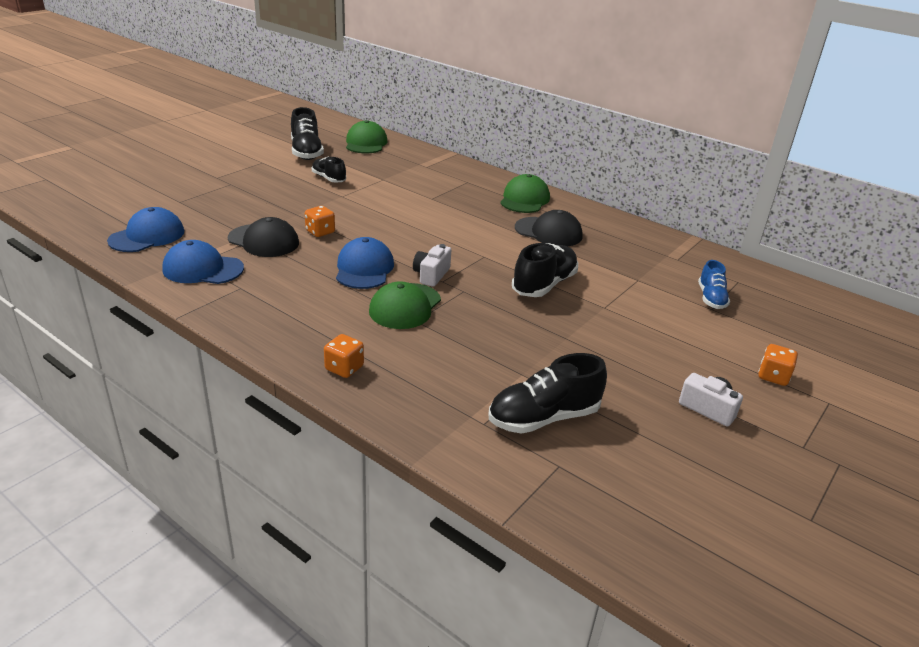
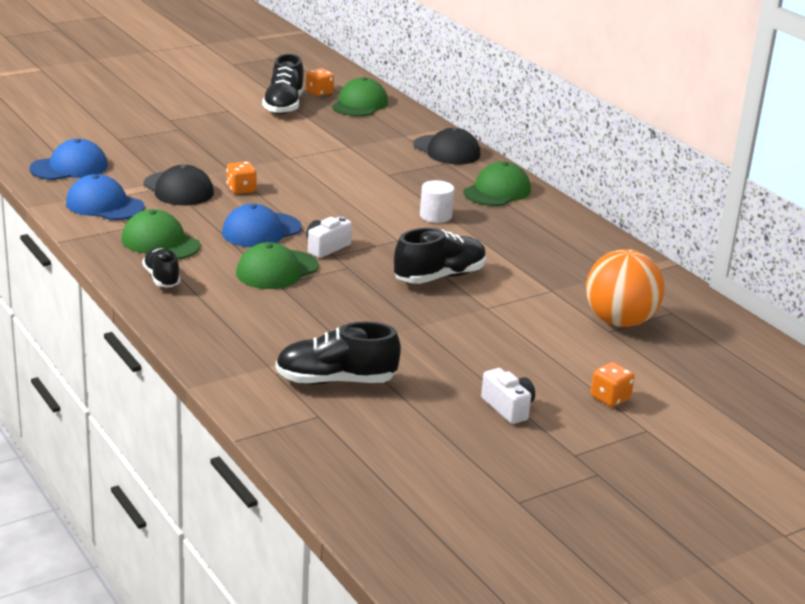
camera: 20 degrees right, 5 degrees down
(279, 298) = (160, 242): none -> green cap
(329, 178) = (288, 137): black shoe -> black shoe (161, 278)
(344, 368) = (181, 308): orange dice -> orange dice (319, 93)
(364, 269) = (261, 230): blue cap -> blue cap turned 150 degrees counterclockwise
(496, 229) = (435, 216): none -> white cylinder
(548, 232) = (493, 228): black cap -> black cap (447, 150)
(711, 298) = (619, 321): blue shoe -> orange ball

